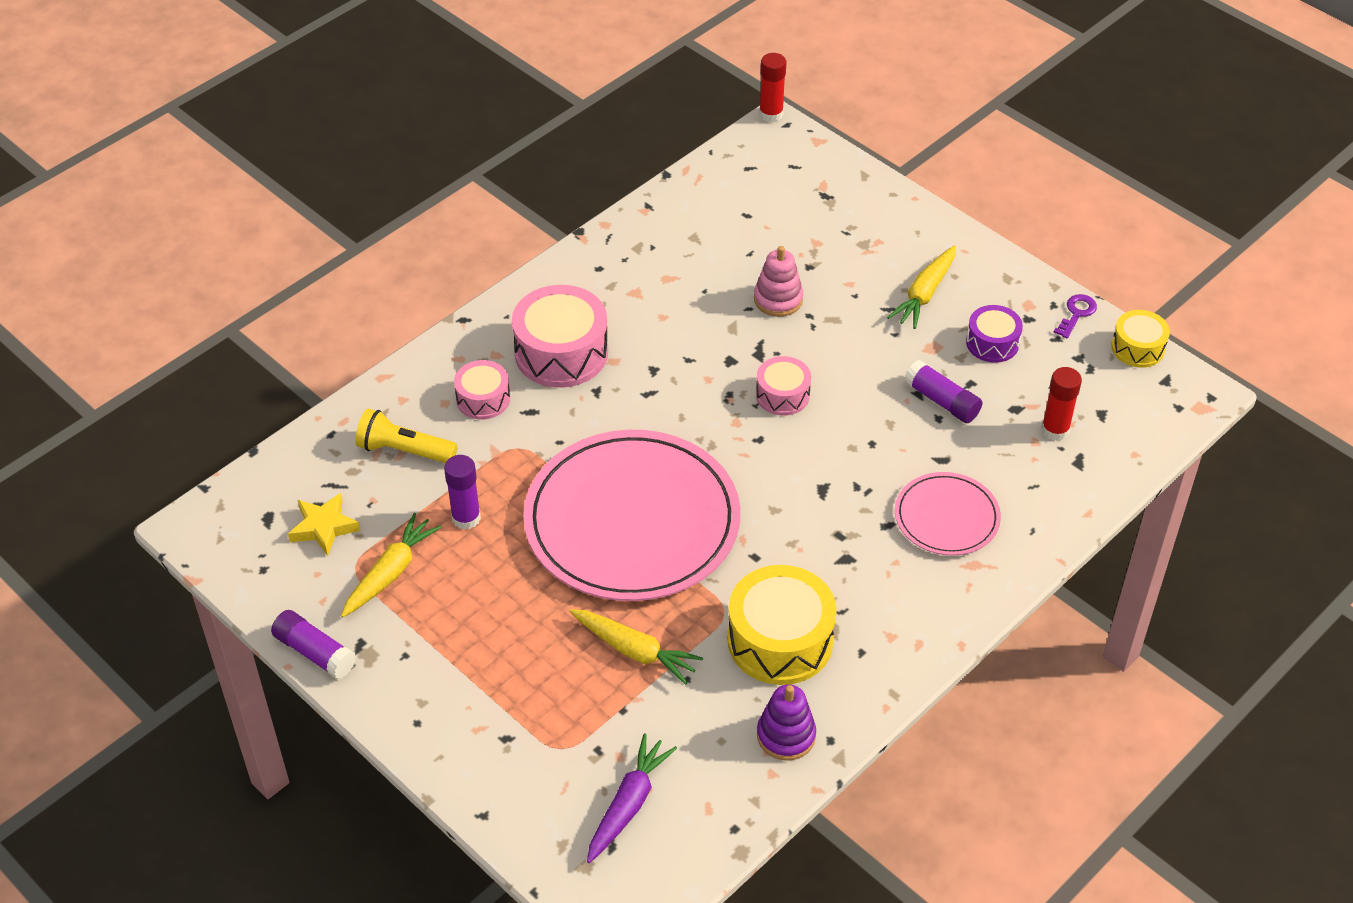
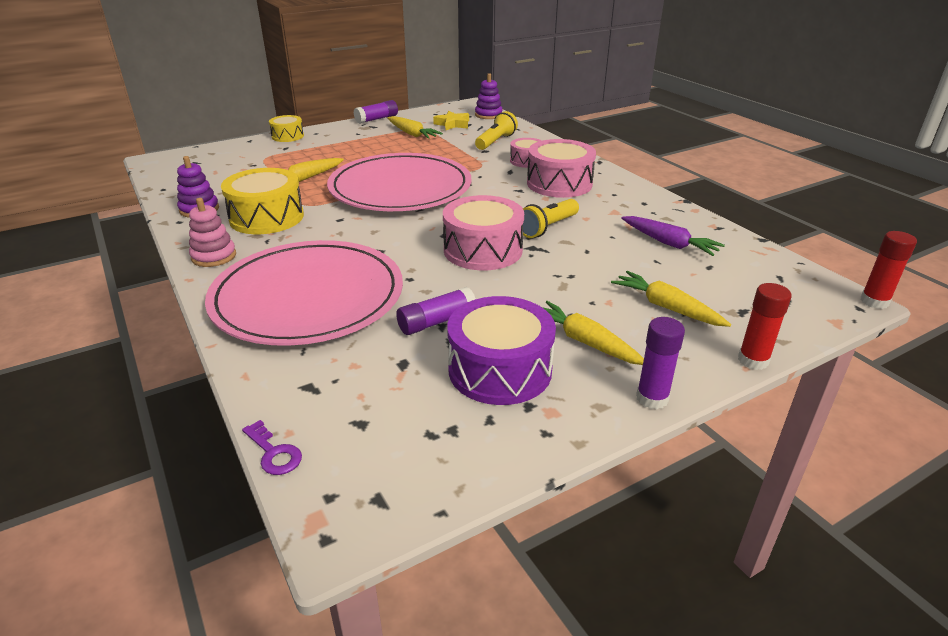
camera: 105 degrees right, 15 degrees down
(258, 487) = (488, 115): none -> purple stacking toy
(466, 518) = (436, 150): purple glue stick -> purple glue stick (652, 398)
(629, 804) = (213, 168): purple carrot -> purple carrot (669, 243)
(703, 347) = (548, 228): none -> yellow flashlight
(778, 299) = (594, 264): pink stacking toy -> pink stacking toy (214, 256)
(782, 395) = (483, 250): pink drum -> pink drum, size x1.77
(841, 244) = (666, 307): none -> yellow carrot
(946, 517) = (308, 297): pink plate -> pink plate, size x2.04
(992, 343) = (500, 370): purple drum -> purple drum, size x1.77
(1055, 430) = (359, 382): red glue stick -> red glue stick (753, 360)
(1076, 314) = (524, 448): purple key -> purple key (274, 452)
(1137, 348) = (446, 490): yellow drum -> yellow drum (287, 136)

